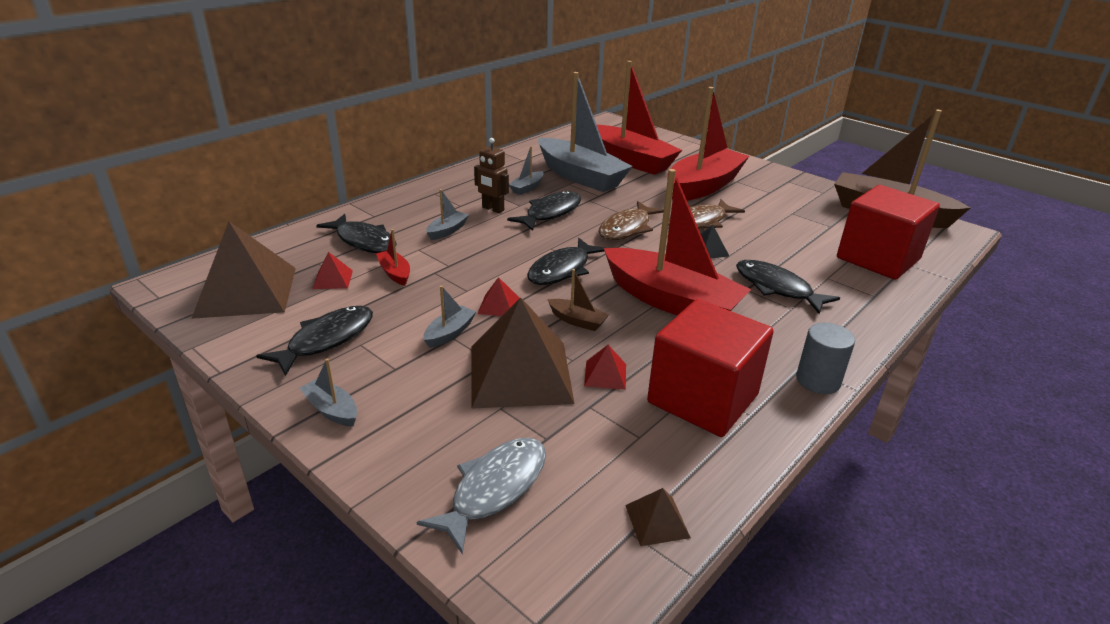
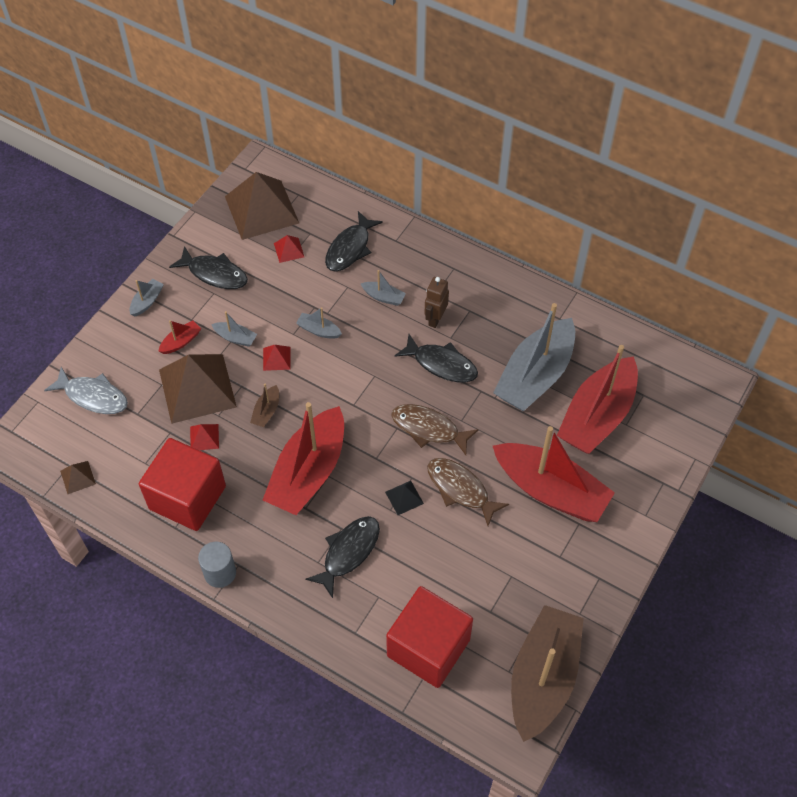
camera: 80 degrees right, 25 degrees up
(395, 273) = (306, 283): red boat -> red boat (181, 342)
(527, 188) = (490, 336): grey boat -> grey boat (318, 330)
(562, 270) = (339, 390): black fish -> none

